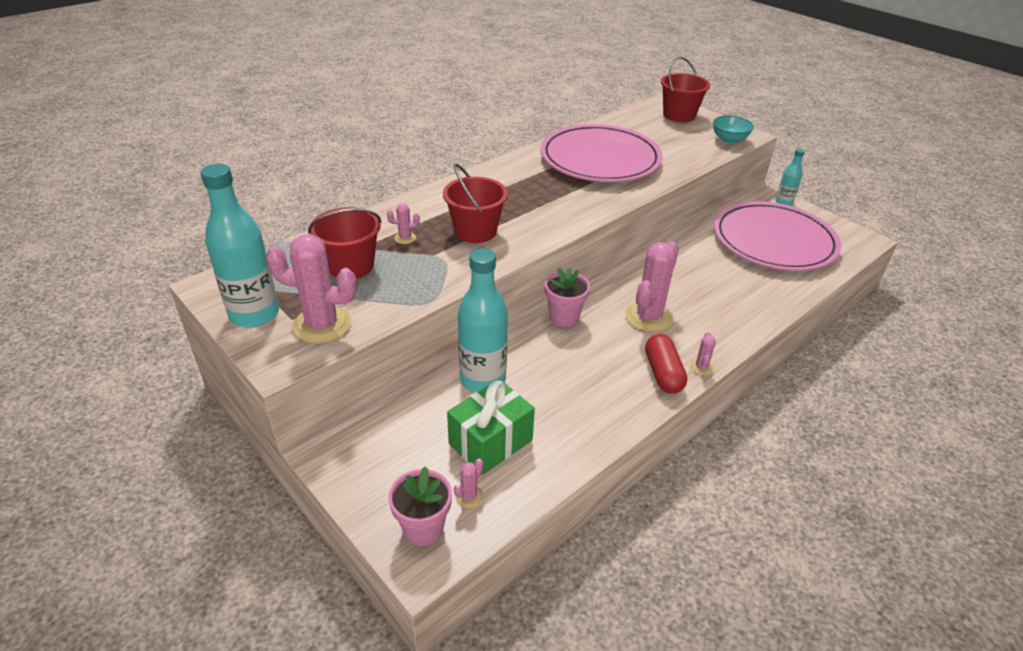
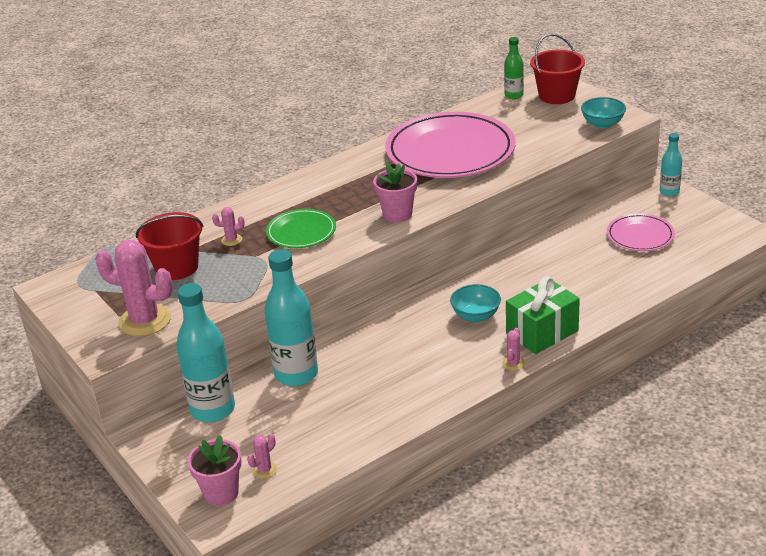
camera: 10 degrees right, 5 degrees down
(254, 314) = (86, 312): turquoise bottle -> turquoise bottle (213, 409)
(475, 231) = (301, 232): red bucket -> green plate
(490, 442) = (293, 427): green gift -> green gift (542, 332)
(564, 317) = (389, 317): pink flower pot -> pink flower pot (397, 214)
(641, 114) = (514, 95): none -> green bottle
(648, 317) = (476, 316): pink cactus -> turquoise bowl
(663, 373) = (473, 369): red capsule -> none
(774, 241) = (640, 235): pink plate -> pink plate, size x0.50

